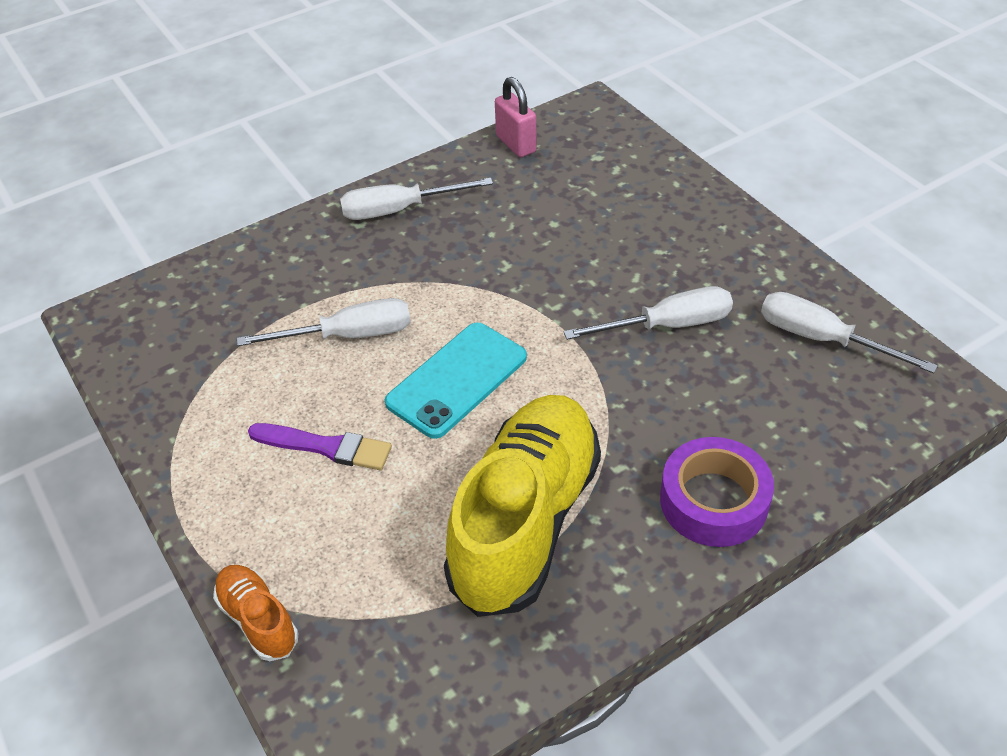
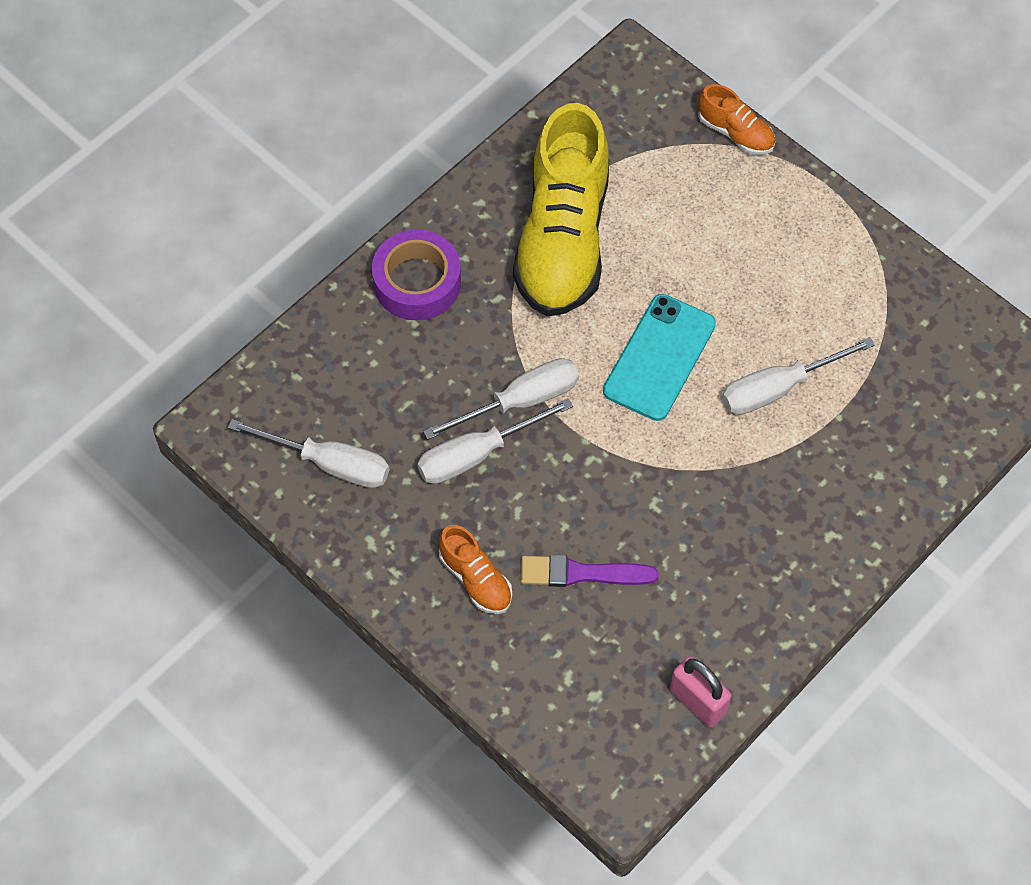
camera: 165 degrees right, 15 degrees up
(325, 447) = (748, 272): purple brush -> purple brush (581, 573)
(399, 210) = (795, 564): white screwdriver -> white screwdriver (520, 401)
(684, 236) = (475, 579): none -> orange shoe

